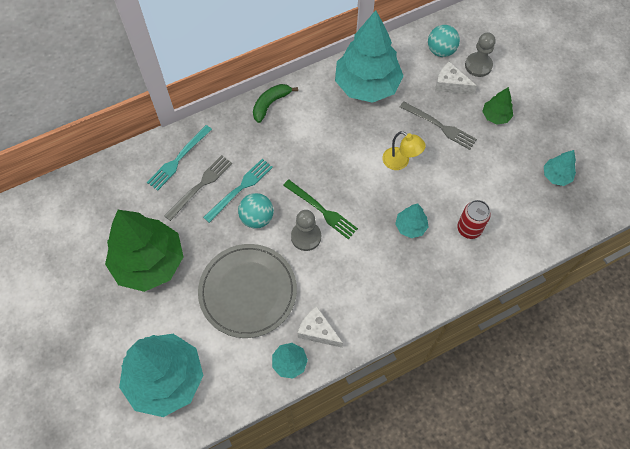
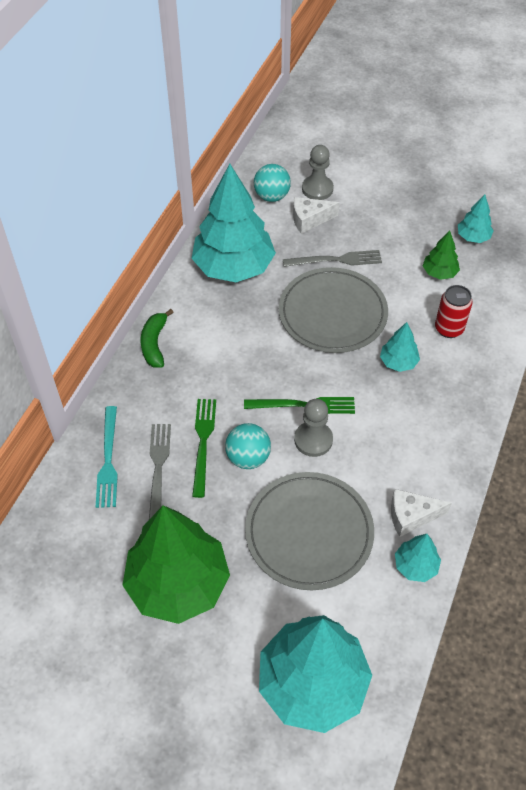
camera: 40 degrees left, 10 degrees down
(240, 189) = (203, 442): turquoise fork -> green fork
(400, 162) = (332, 313): yellow lamp -> grey plate
(495, 116) = (375, 221): green tree -> green tree (439, 273)

